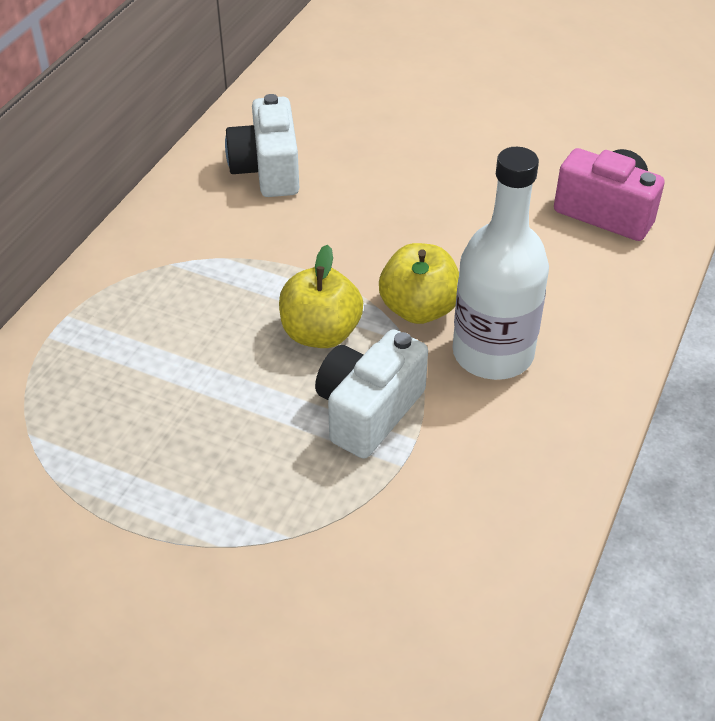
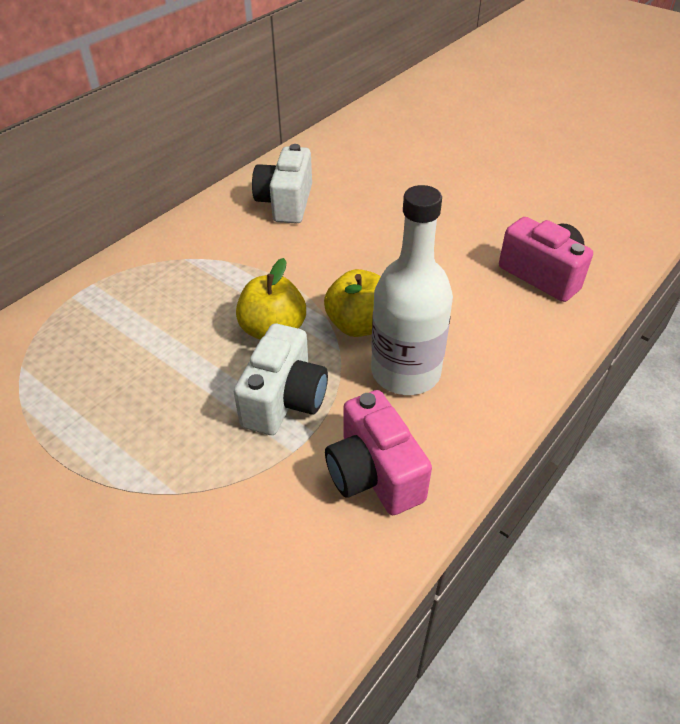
camera: 15 degrees right, 0 degrees up
(368, 411) = (284, 400): white camera -> white camera turned 150 degrees clockwise
(500, 471) = (374, 474): none -> pink camera

